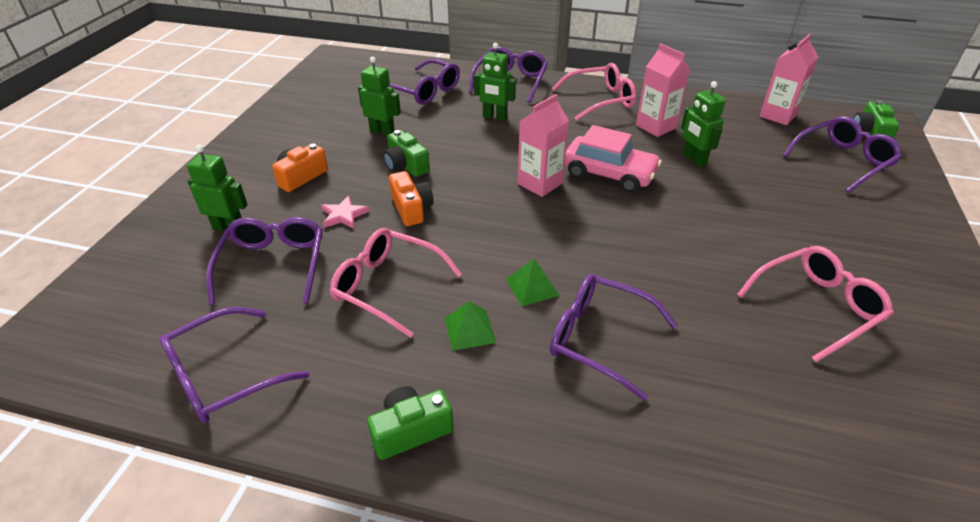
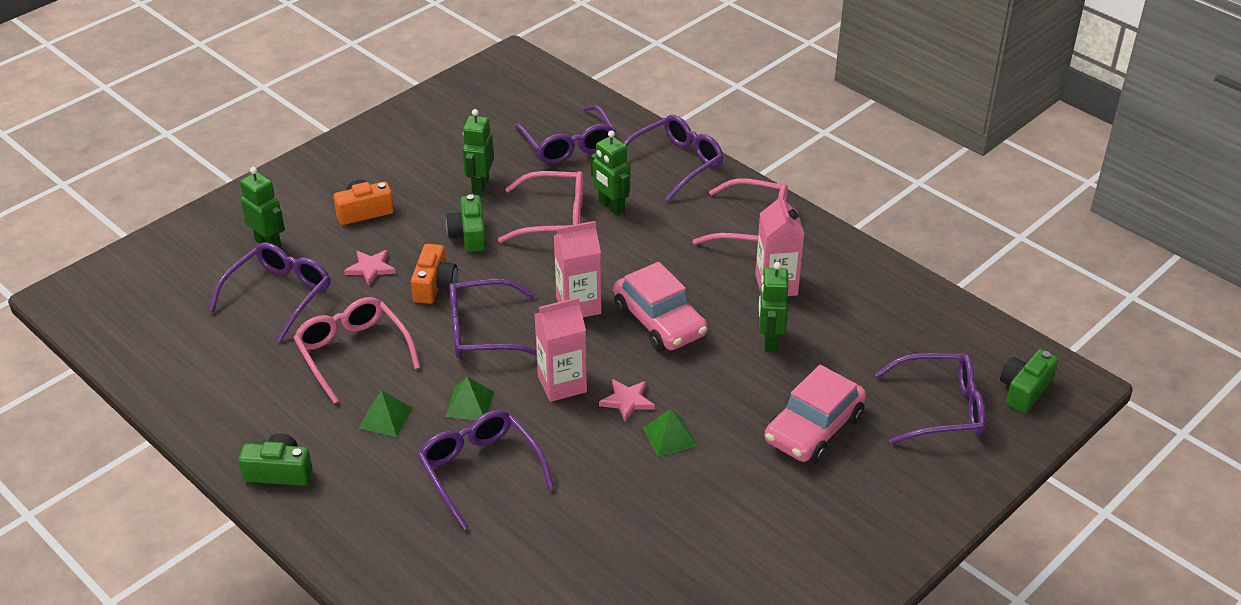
camera: 30 degrees right, 0 degrees up
(223, 376) = (183, 374): purple glasses -> purple glasses (483, 331)
(382, 132) = (480, 185): green robot -> green robot turned 135 degrees counterclockwise
(650, 234) = (627, 401): none -> pink star
(709, 247) = (669, 436): none -> green pyramid
(778, 115) = (942, 324): pink carton -> pink carton (562, 384)
(791, 202) = (813, 428): none -> pink car
(817, 307) = (701, 530): pink glasses -> pink glasses (554, 217)

